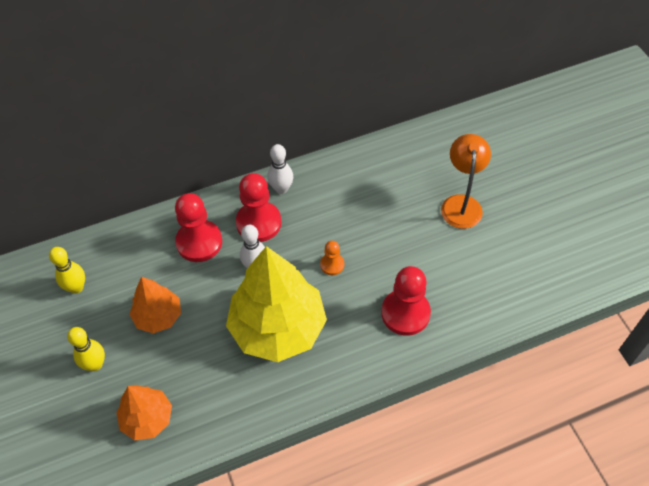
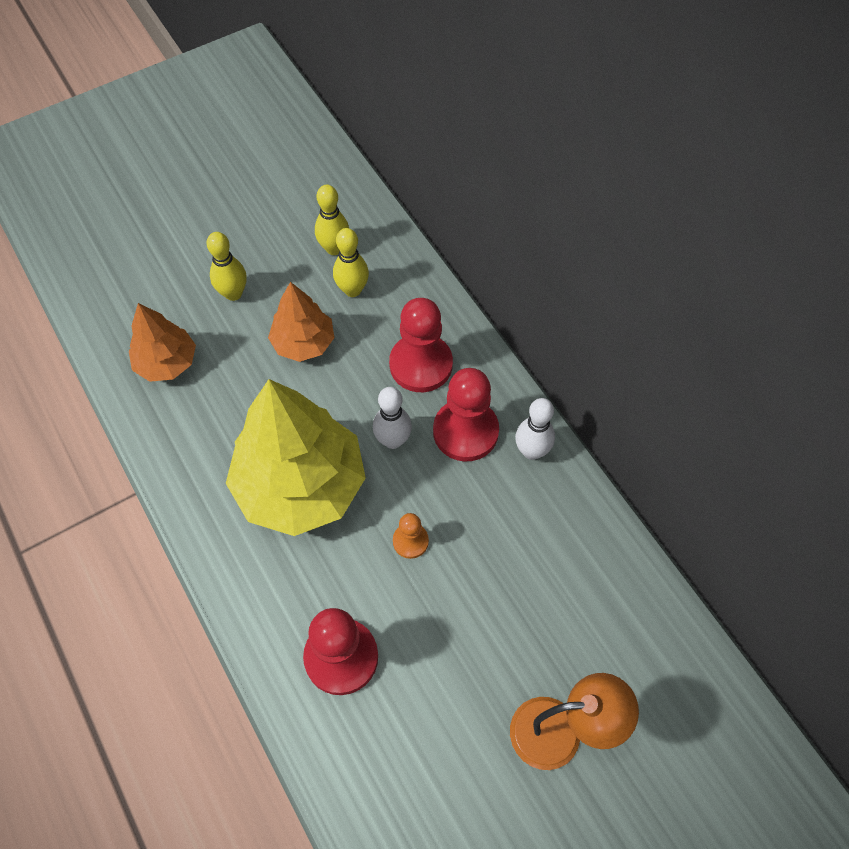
camera: 80 degrees right, 5 degrees up
(120, 278) = (352, 290): none -> yellow bowling pin

